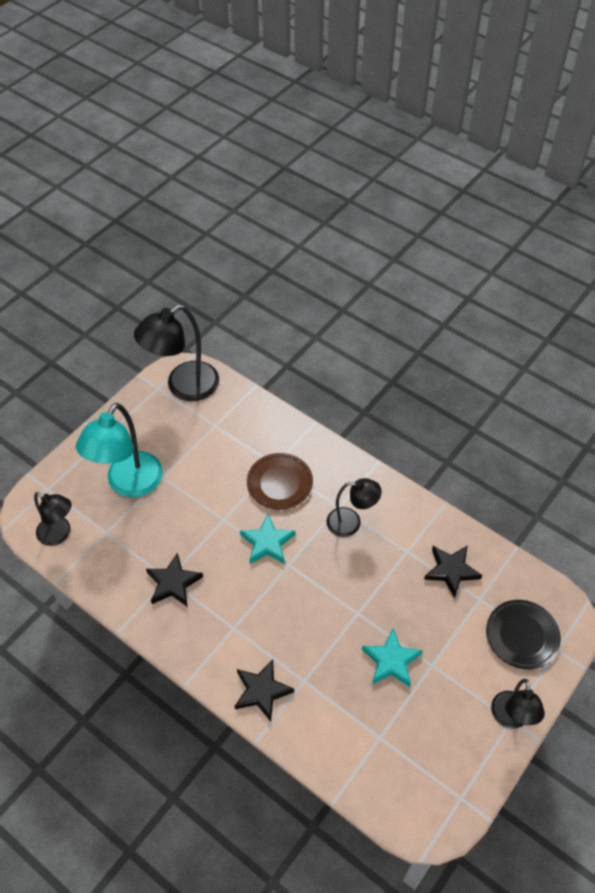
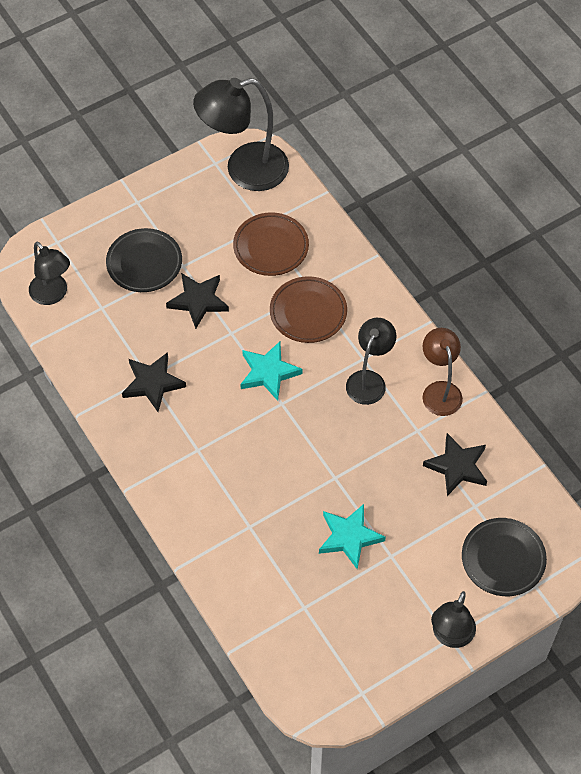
camera: 20 degrees right, 5 degrees up
(129, 484) = (144, 263): turquoise lamp -> black plate
(228, 440) = (271, 247): none -> brown plate
(262, 691) = (202, 522): black star -> black star (198, 301)
(351, 523) = (369, 380): black lamp -> black lamp turned 90 degrees counterclockwise
(410, 513) = (439, 391): none -> brown lamp

